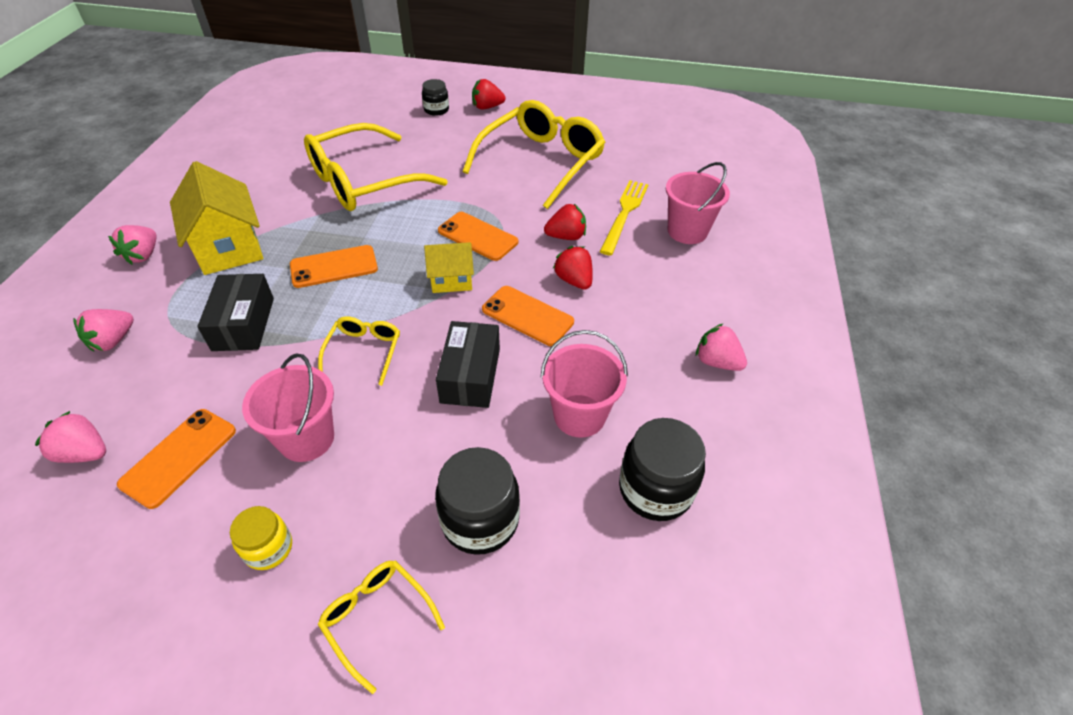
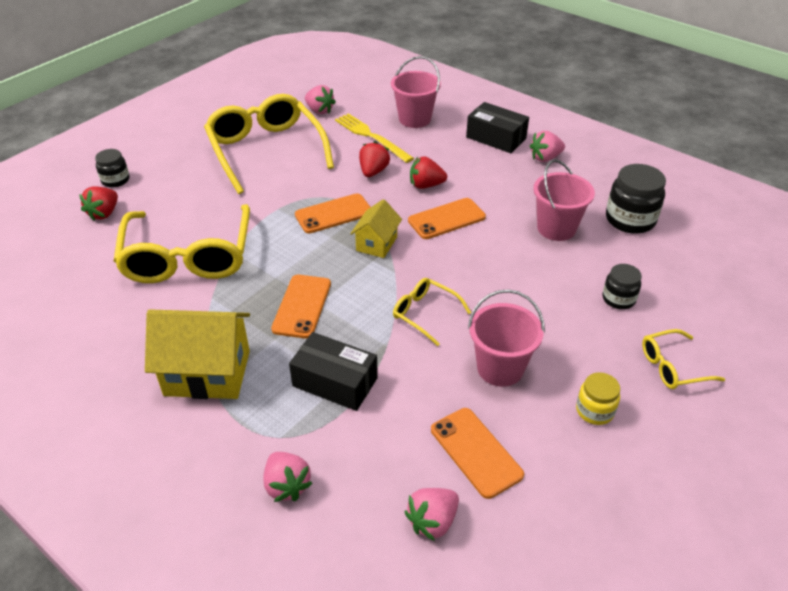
camera: 60 degrees left, 5 degrees down
(143, 255) = (158, 445): pink strawberry -> pink strawberry (319, 110)
(470, 375) = (488, 265): black box -> black box (496, 138)
(480, 520) = (618, 299): black jar -> black jar, size x0.59
(487, 107) = (148, 151): red strawberry -> red strawberry (104, 213)

